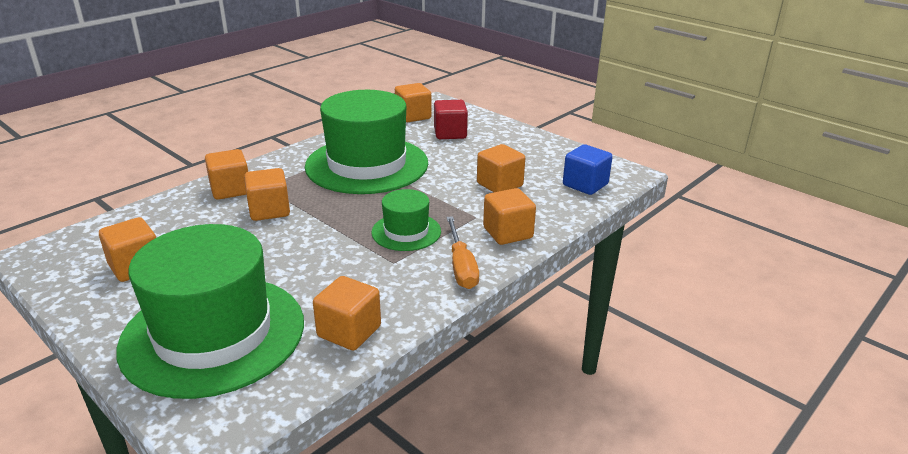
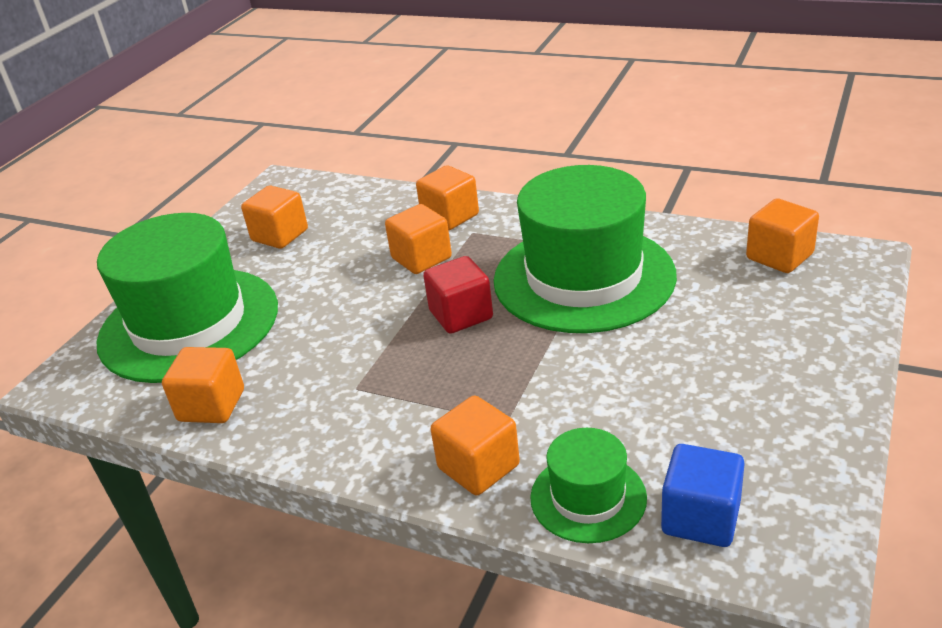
camera: 75 degrees right, 5 degrees up
(406, 232) = (430, 373): green hat -> green hat (588, 497)
(450, 133) = (754, 310): red cube -> red cube (461, 315)
(461, 266) = (370, 448): orange screwdriver -> none
(499, 185) = (621, 415): orange cube -> none

